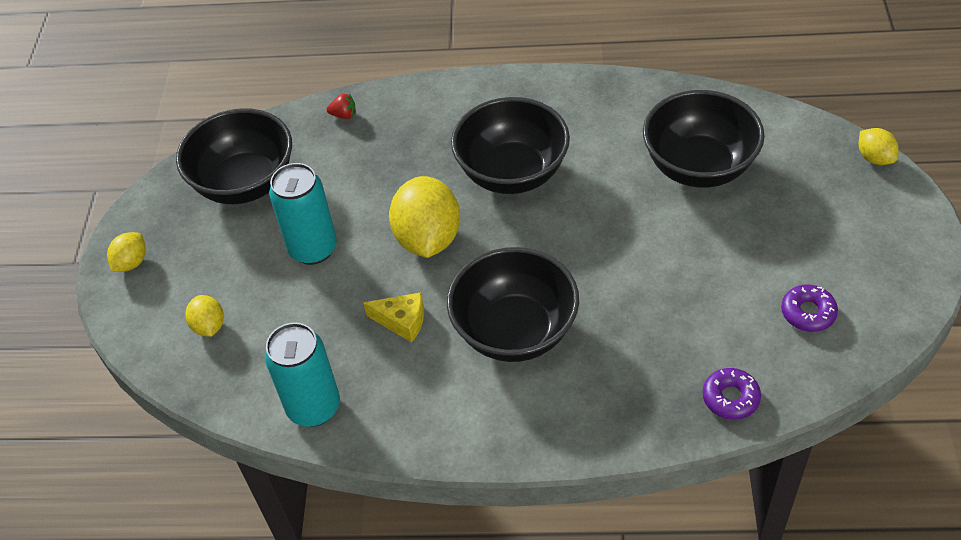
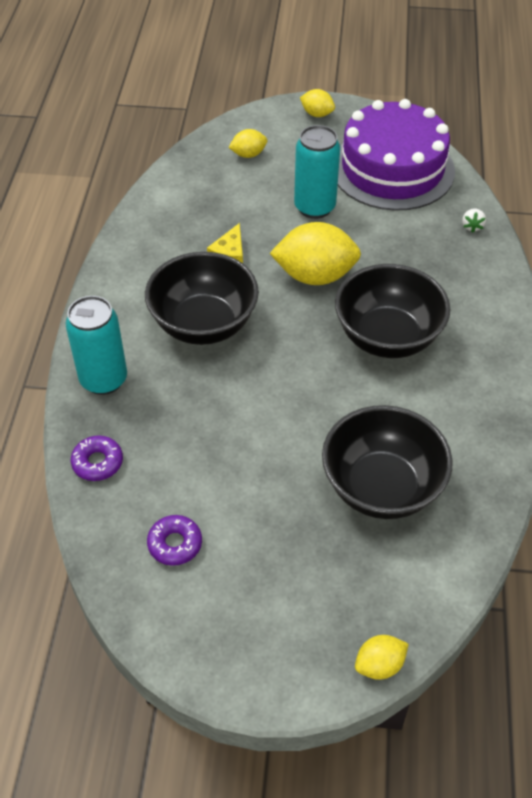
camera: 90 degrees right, 0 degrees up
(245, 183) = (392, 169): black bowl -> purple cake
(314, 407) = (161, 208): turquoise can -> turquoise can (103, 379)
(344, 115) = (472, 226): red strawberry -> white strawberry

